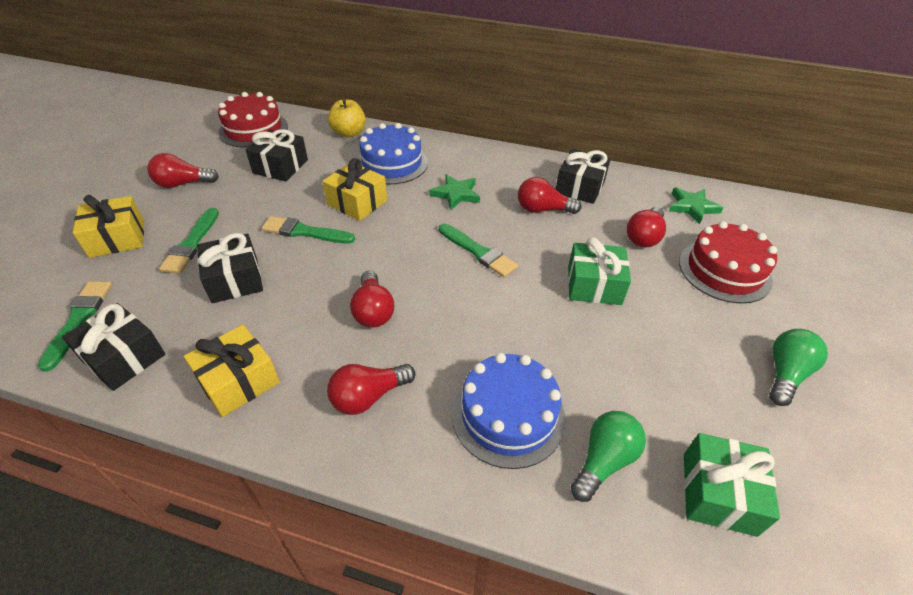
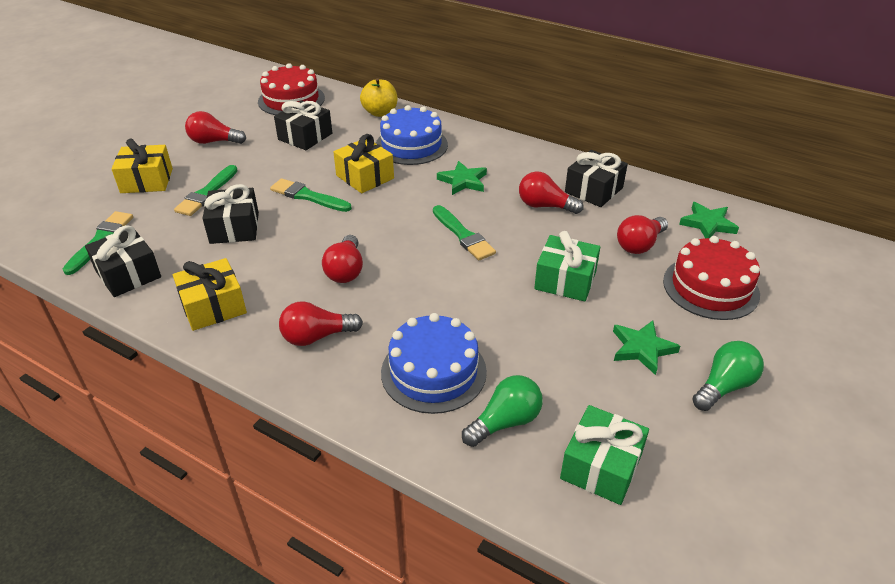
camera: 15 degrees right, 5 degrees down
(695, 347) = (642, 348): none -> green star

